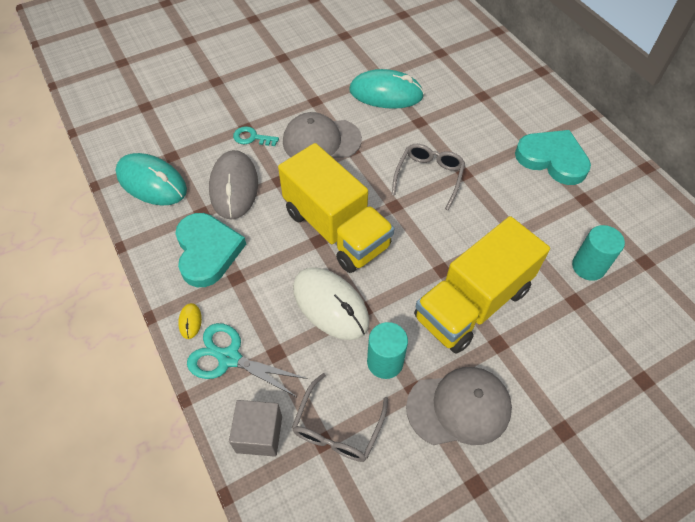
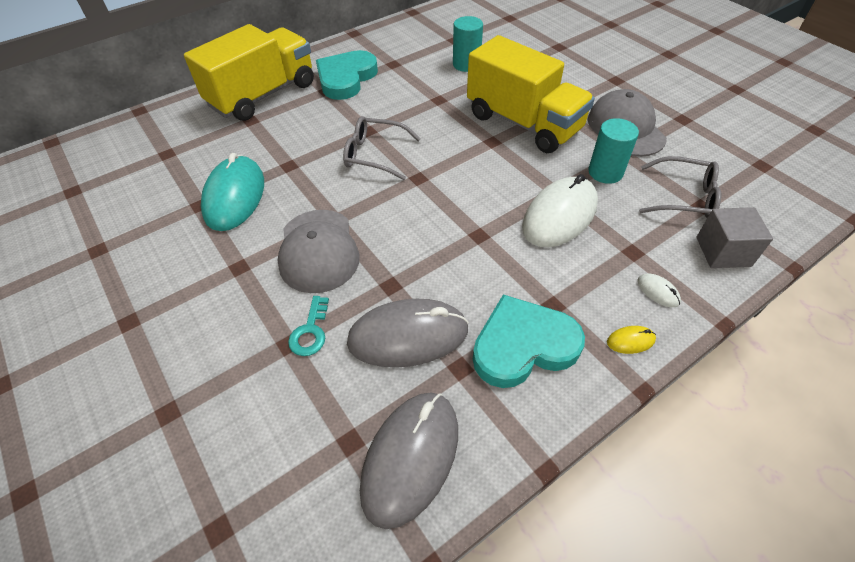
camera: 95 degrees left, 5 degrees down
(152, 182) = (410, 458): turquoise mouse -> grey mouse
(229, 358) = (658, 291): turquoise scissors -> white mouse
(336, 229) = (459, 221): yellow truck -> yellow truck (263, 95)

